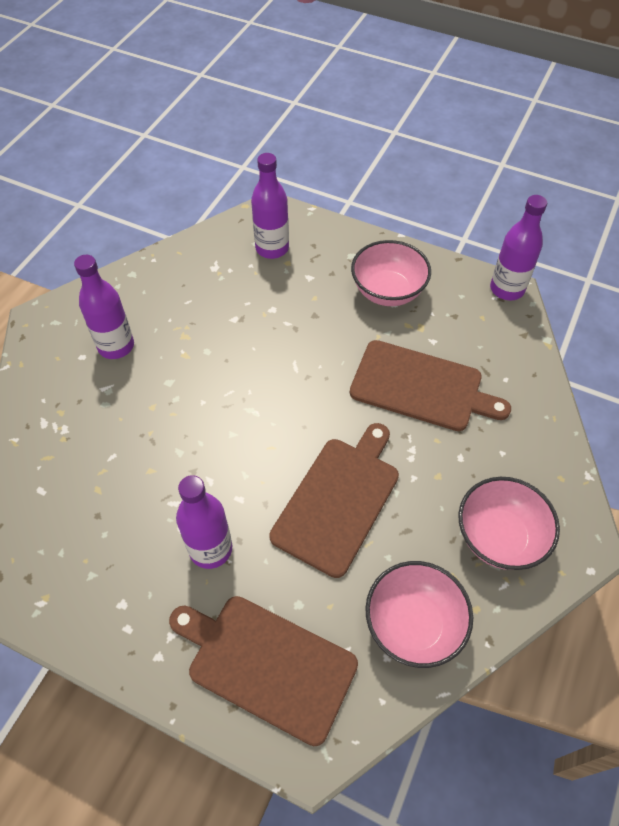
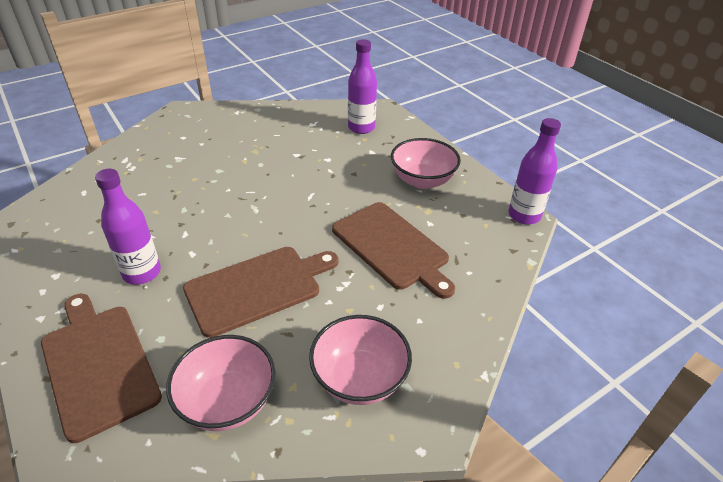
camera: 30 degrees right, 15 degrees down
(116, 346) = (208, 140): purple bottle -> none

